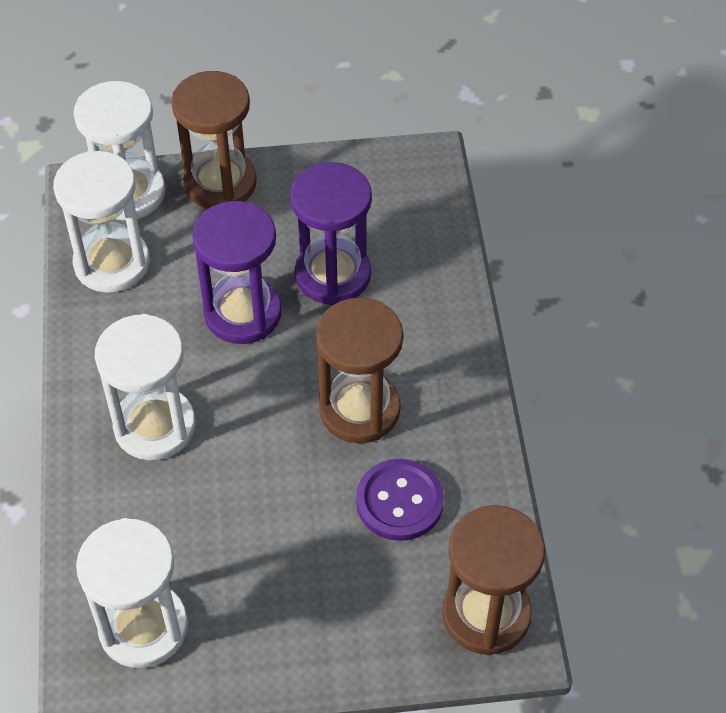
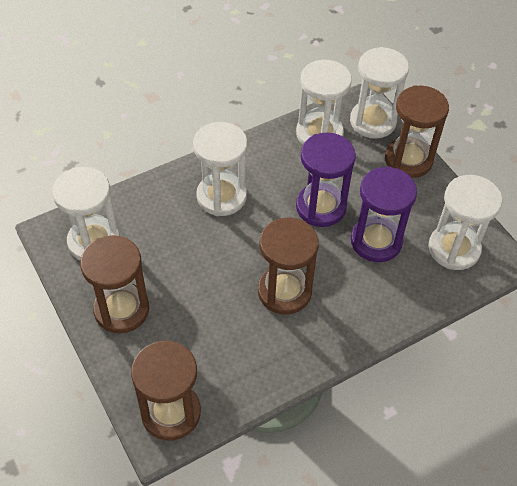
camera: 65 degrees right, 0 degrees up
(289, 626) = (121, 309): none -> brown hourglass
(388, 199) = (454, 249): none -> white hourglass
(399, 501) = (229, 336): purple button -> none

